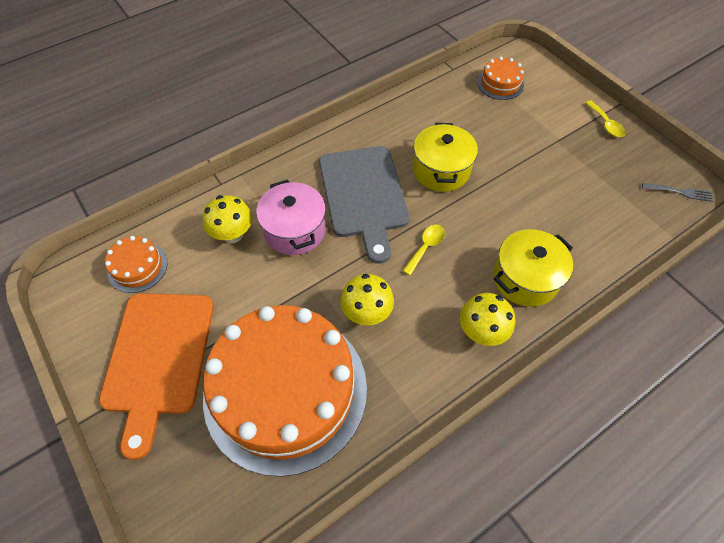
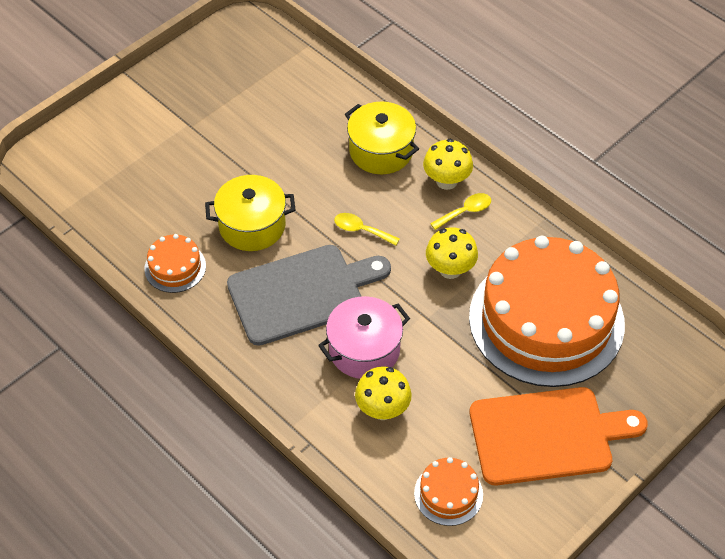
camera: 100 degrees left, 5 degrees down
(500, 83) = (98, 178): orange cake -> orange cake (175, 267)
(606, 124) = (159, 85): yellow spoon -> yellow spoon (465, 212)
(680, 192) = (250, 35): grey fork -> none

